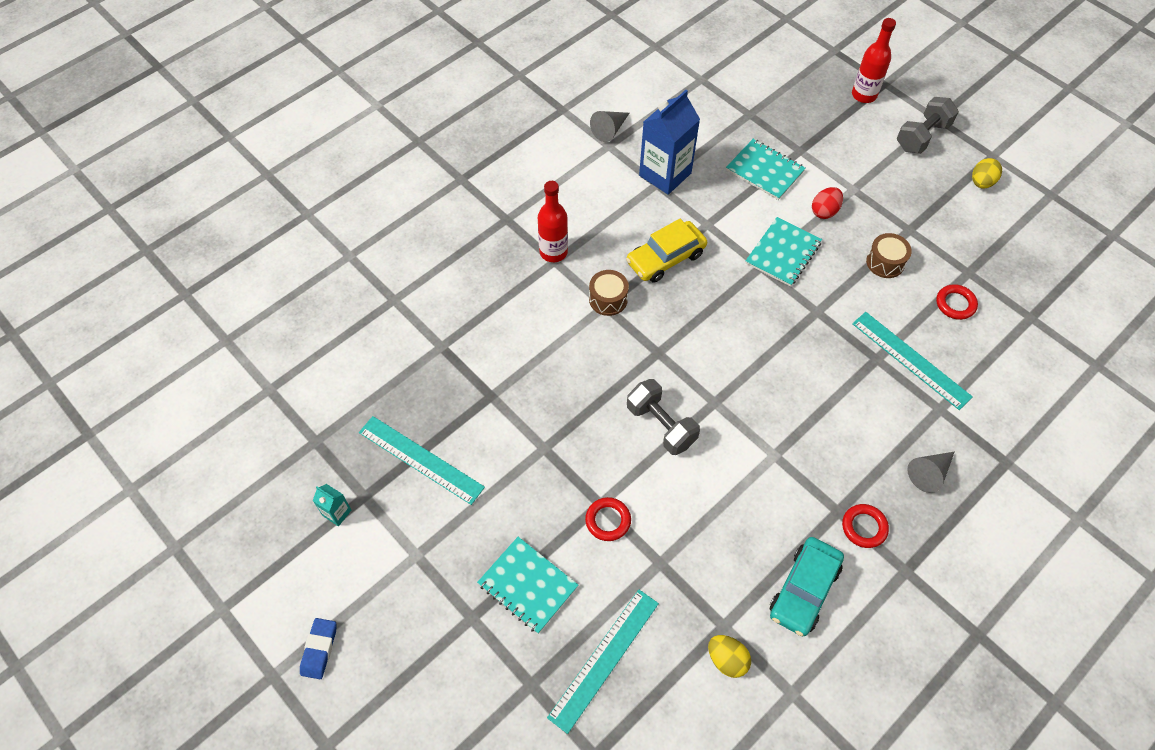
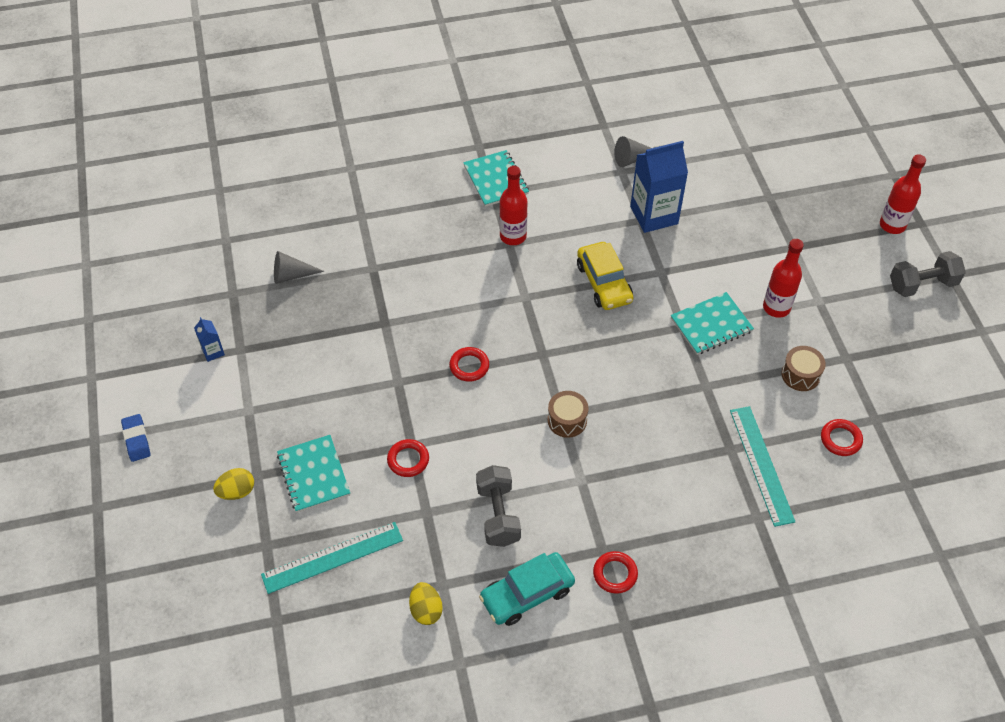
camera: 30 degrees right, 5 degrees down
(319, 649) = (137, 439): blue eraser -> blue eraser turned 60 degrees counterclockwise
(337, 513) = (213, 352): turquoise carton -> blue carton
(421, 459) = (299, 344): turquoise ruler -> none
(600, 398) = (469, 366): none -> red ring
(608, 299) = (531, 293): brown drum -> brown drum (567, 420)
(661, 425) = (503, 410): grey dumbbell -> grey dumbbell (498, 514)
(665, 258) = (604, 283): yellow car -> yellow car turned 105 degrees counterclockwise
(765, 170) = (747, 250): turquoise notebook -> turquoise notebook (496, 180)
(824, 211) = (776, 307): red egg -> red bottle
(929, 473) = (706, 562): grey cone -> grey cone (292, 275)
(981, 182) = (950, 349): yellow egg -> yellow egg (237, 491)

